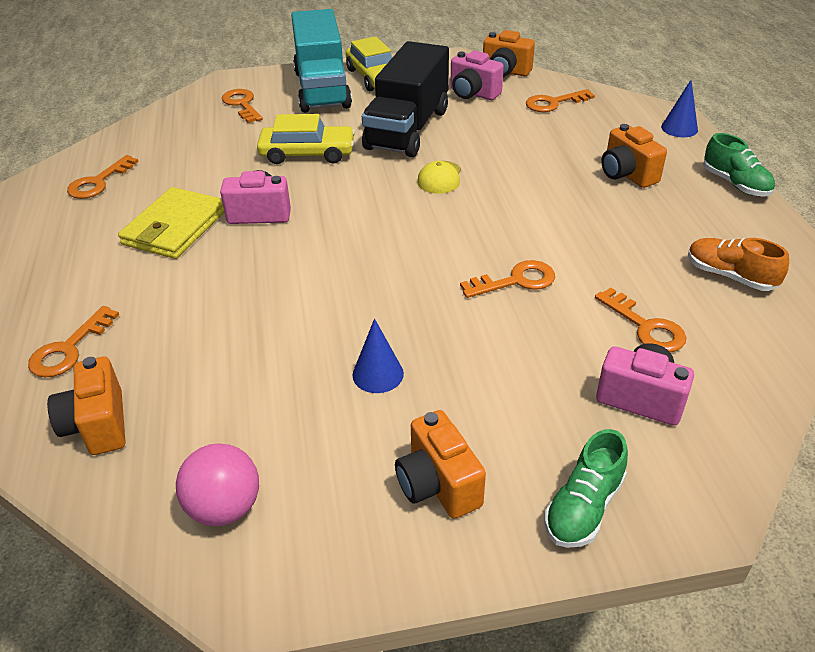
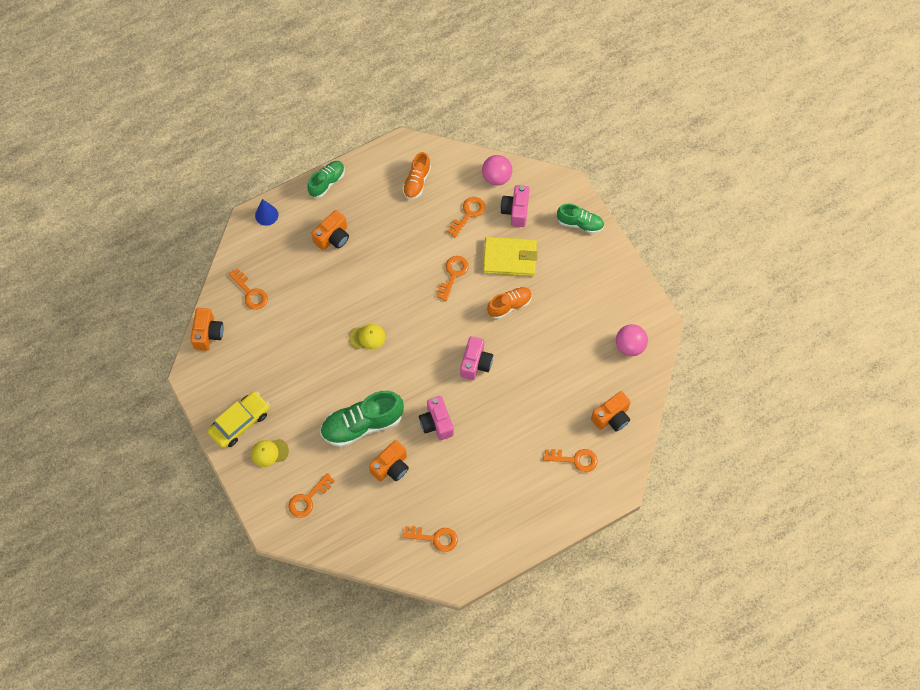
camera: 110 degrees left, 25 degrees up
(175, 227) = (465, 464): yellow wallet -> yellow wallet (510, 258)
(307, 153) = (362, 425): yellow car -> green shoe
(322, 89) = (269, 452): turquoise truck -> yellow cap
(378, 374) = (539, 316): blue cone -> none
(407, 129) = (313, 374): black truck -> none
(421, 337) = (509, 305): none -> orange shoe
(438, 485) = (589, 275): orange camera -> orange camera (391, 467)
(473, 94) = (249, 347): pink camera -> pink camera (475, 363)
(516, 281) = (453, 274): orange key -> orange key turned 60 degrees clockwise
(734, 388) = (496, 177): none -> pink ball

